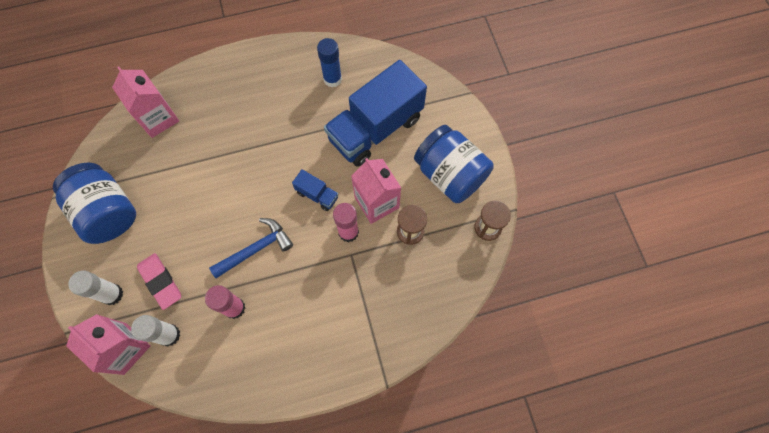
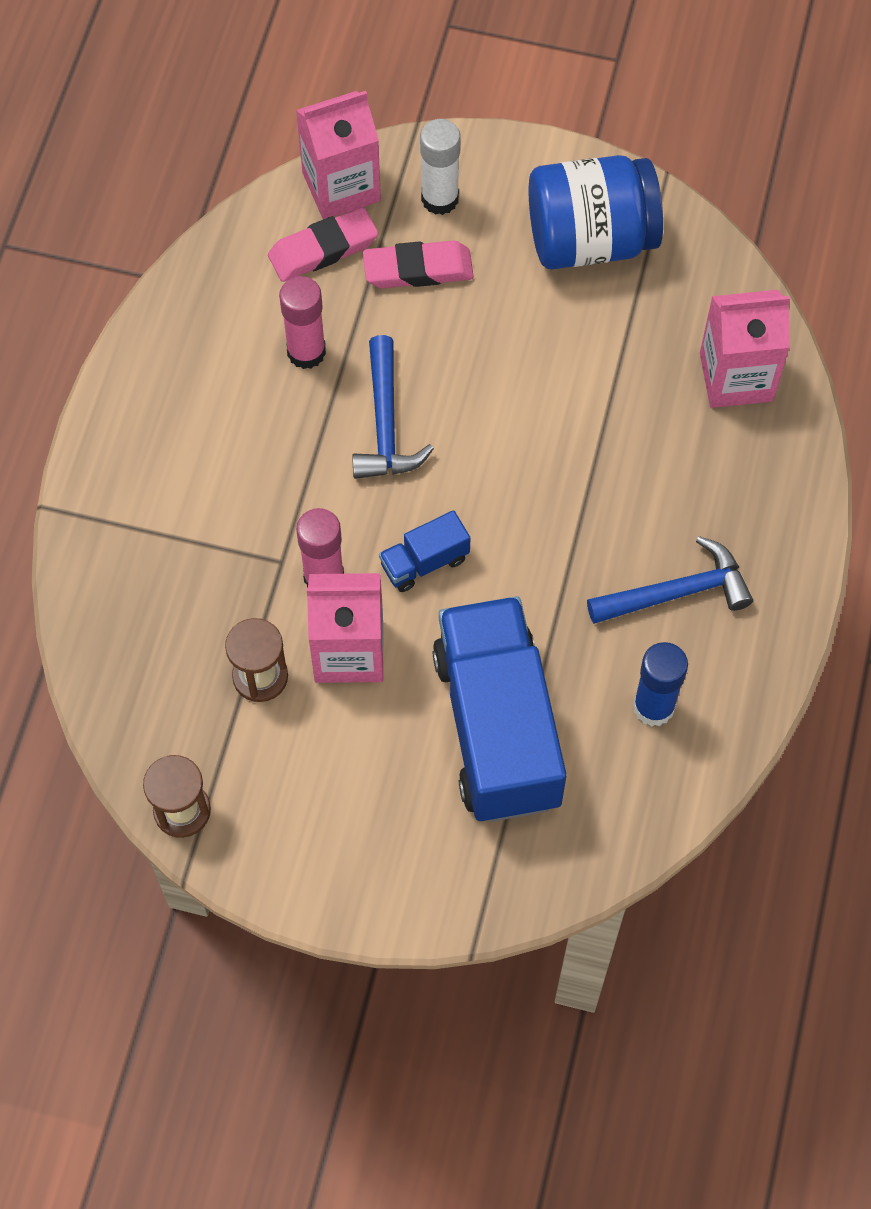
camera: 120 degrees right, 5 degrees down
(169, 335) = (323, 249): white glue stick -> pink eraser
(277, 94) = (676, 592): none -> blue hammer
(450, 174) = (322, 806): blue jar -> none

